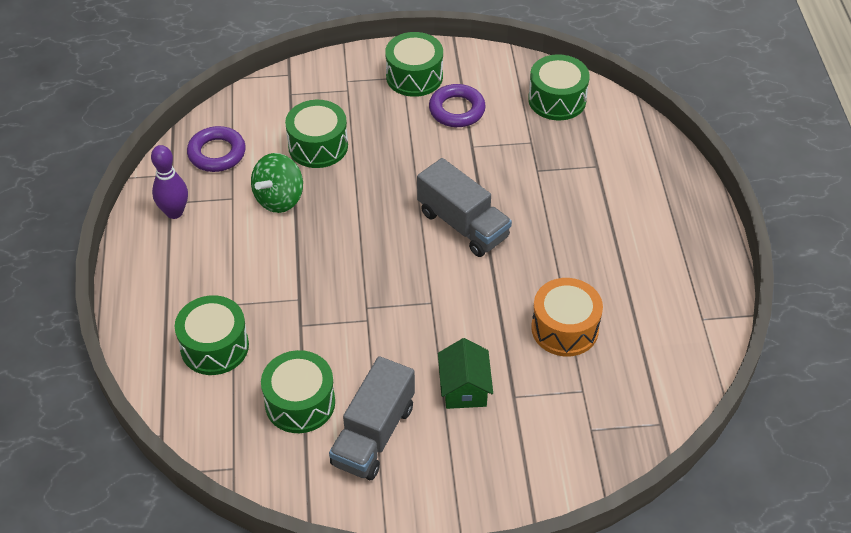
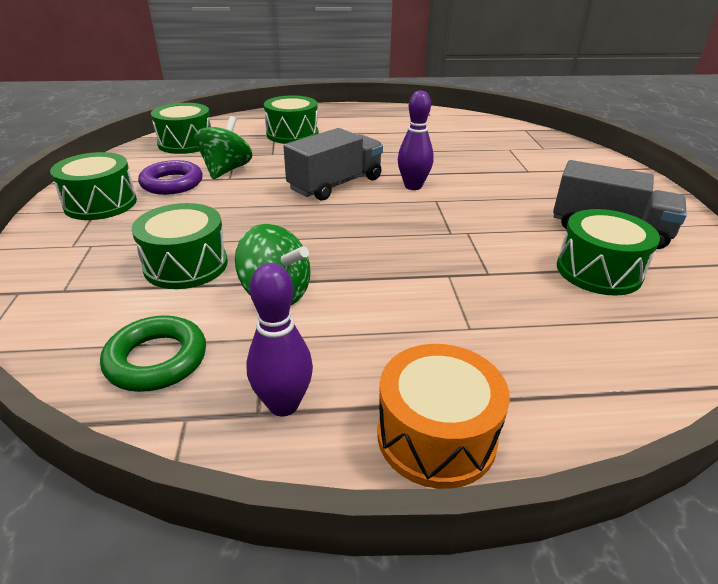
camera: 90 degrees left, 15 degrees down
(214, 347) = (549, 341): green drum -> green drum (292, 134)
(217, 153) = (156, 360): purple ring -> green ring
(462, 286) = (413, 186): none -> purple bowling pin
(464, 388) = (530, 188): green house -> none
(490, 141) = (226, 170): none -> green spinning top
(564, 328) = (451, 151): orange drum -> orange drum (436, 436)

